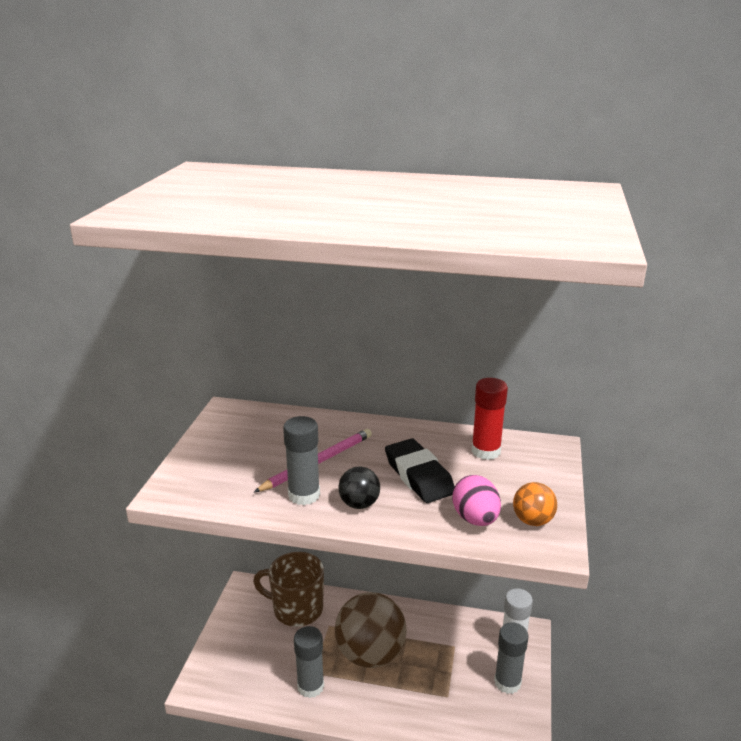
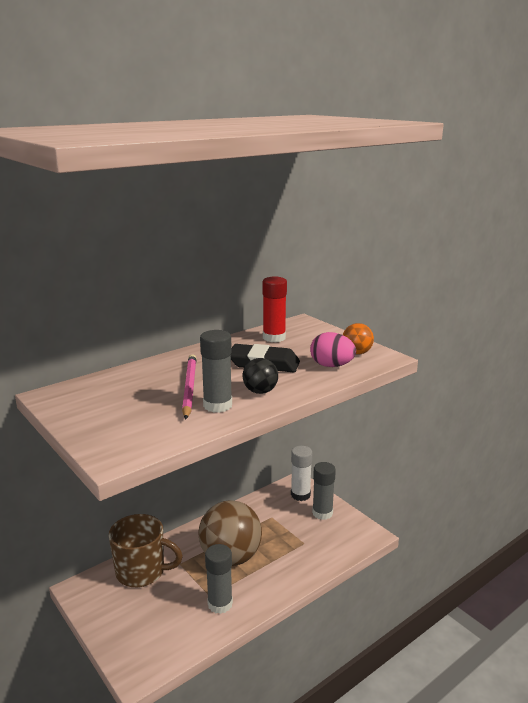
camera: 50 degrees left, 5 degrees down
(296, 609) = (142, 572): brown mug -> brown mug turned 135 degrees counterclockwise

